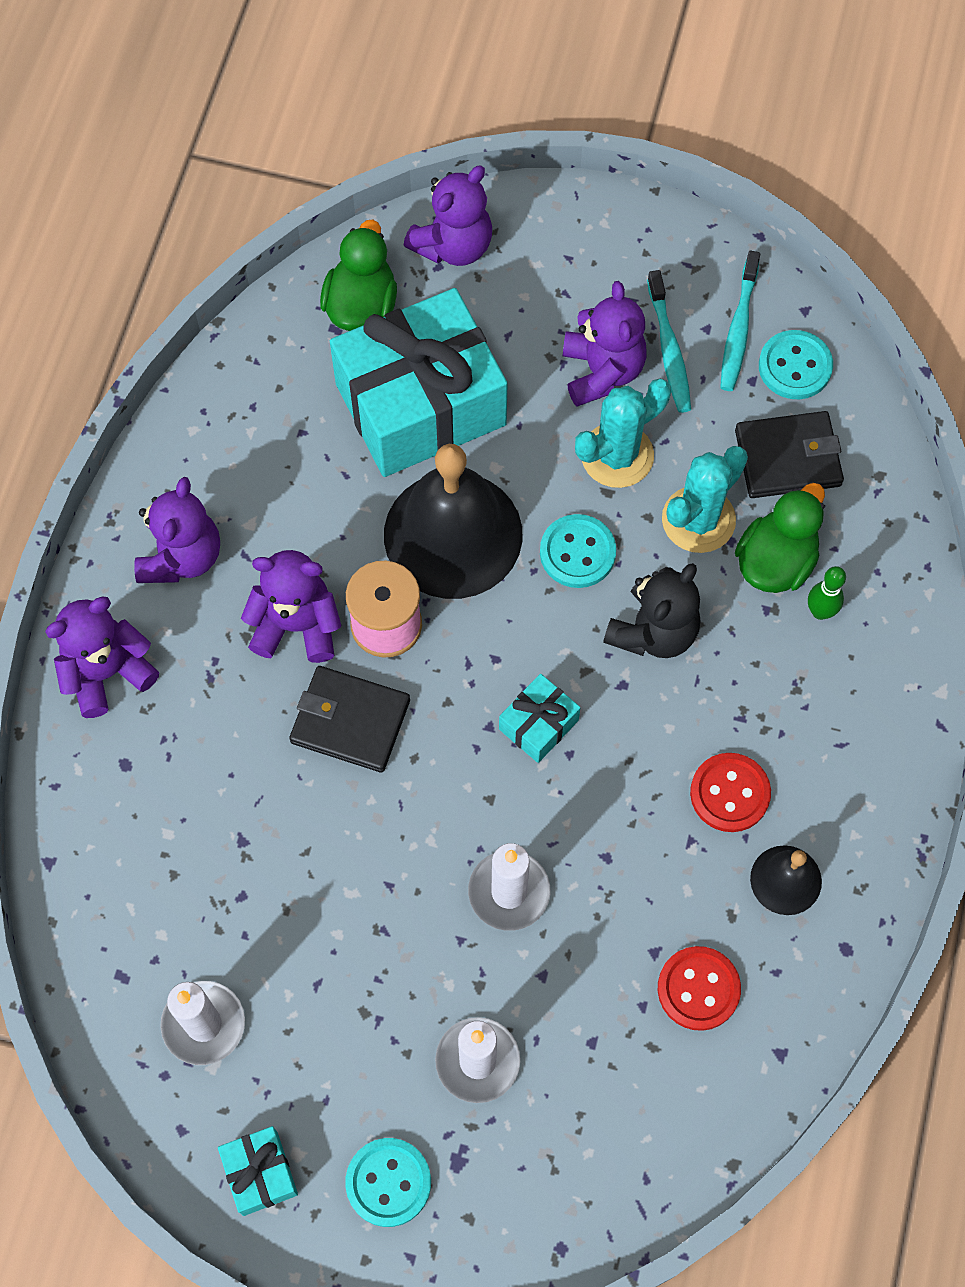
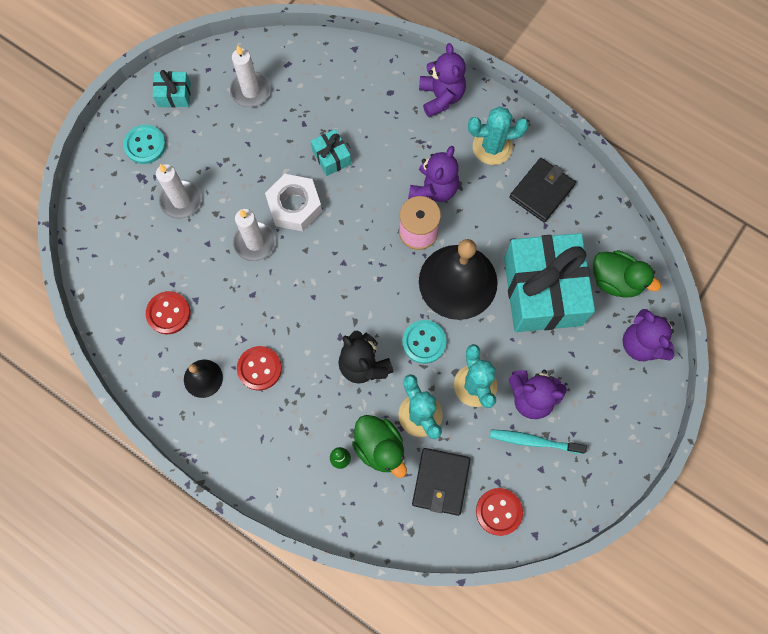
camera: 110 degrees right, 5 degrees up
(181, 556) = (492, 147): purple teddy bear -> turquoise cactus
(350, 721) = (372, 198): black wallet -> black wallet (541, 191)
(414, 849) = (294, 206): none -> white nut
(538, 724) = (335, 287): turquoise gift -> turquoise gift (331, 157)
(738, 329) = (534, 488): turquoise toothbrush -> none
(795, 366) = (499, 511): turquoise button -> red button

